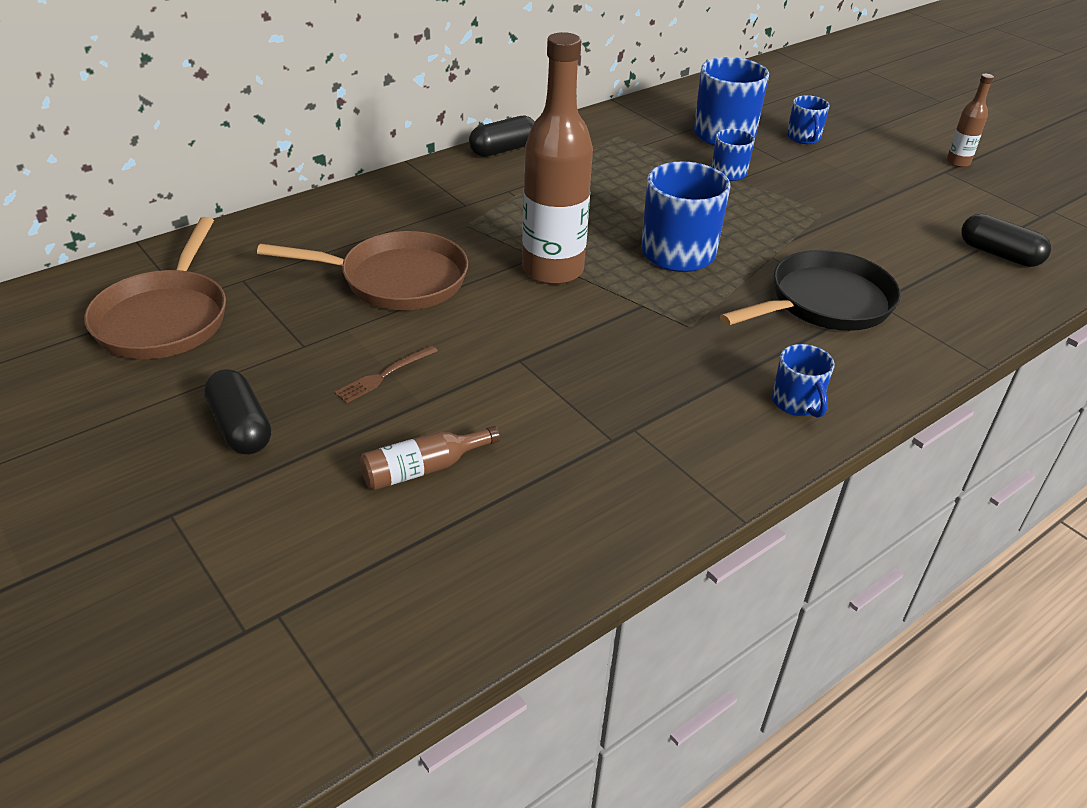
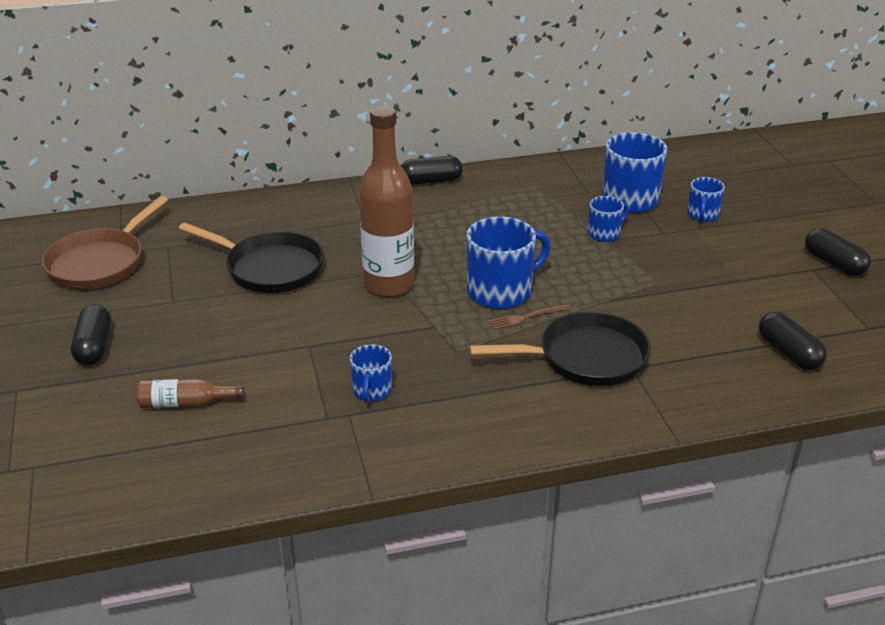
camera: 25 degrees right, 5 degrees down
(384, 375) = (209, 334): brown fork -> brown fork (526, 317)
(396, 280) = (269, 268): brown pan -> black pan
(797, 403) = (489, 428): blue mug -> blue mug (372, 391)
(958, 162) = (834, 263): brown bottle -> black capsule

